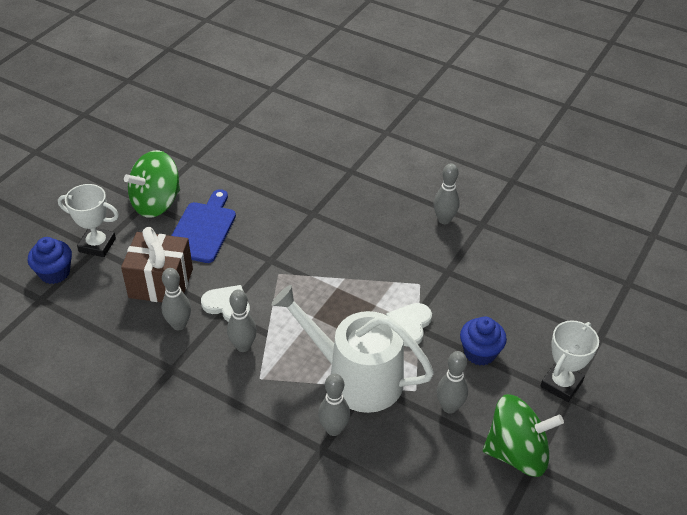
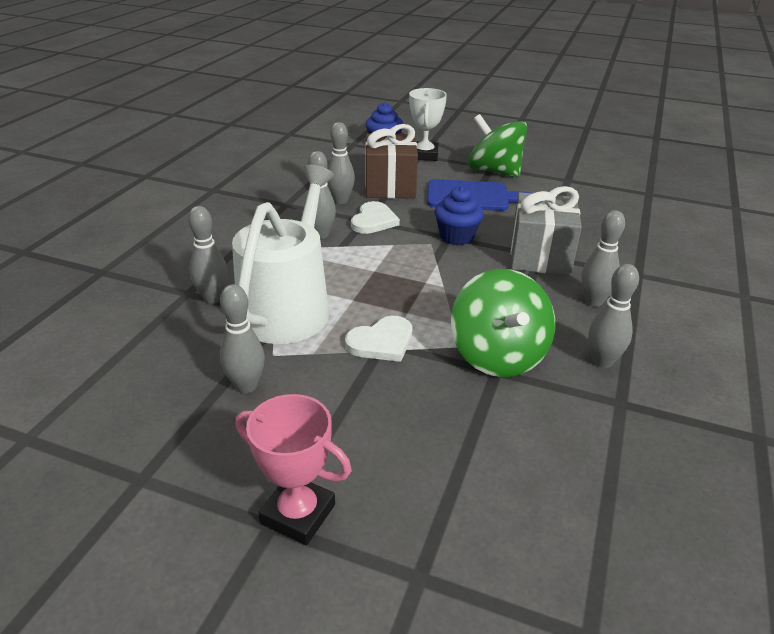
camera: 80 degrees right, 10 degrees down
(315, 214) = (540, 256): none -> grey gift
(379, 203) = (593, 301): none -> grey bowling pin
(409, 325) = (382, 342): white heart -> white heart turned 135 degrees clockwise
(480, 353) = (347, 412): blue cupcake -> blue cupcake (456, 236)
(517, 453) = (164, 459): green spinning top -> green spinning top (498, 355)
(561, 384) = (298, 514): white trophy -> pink trophy

